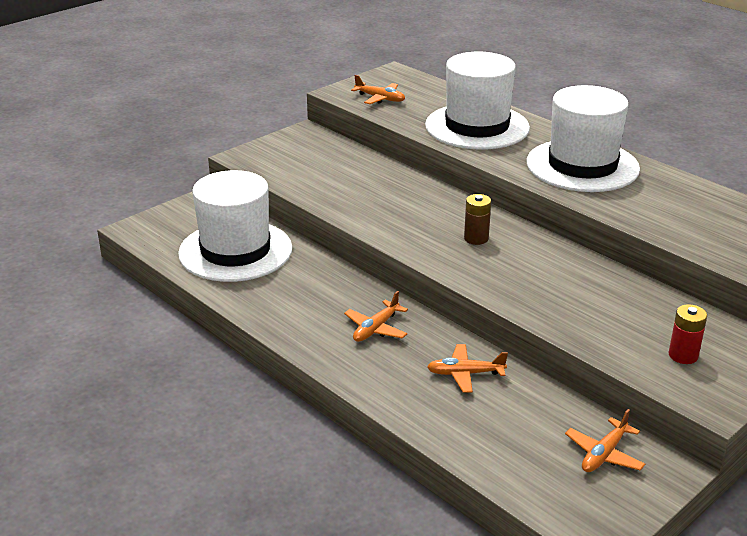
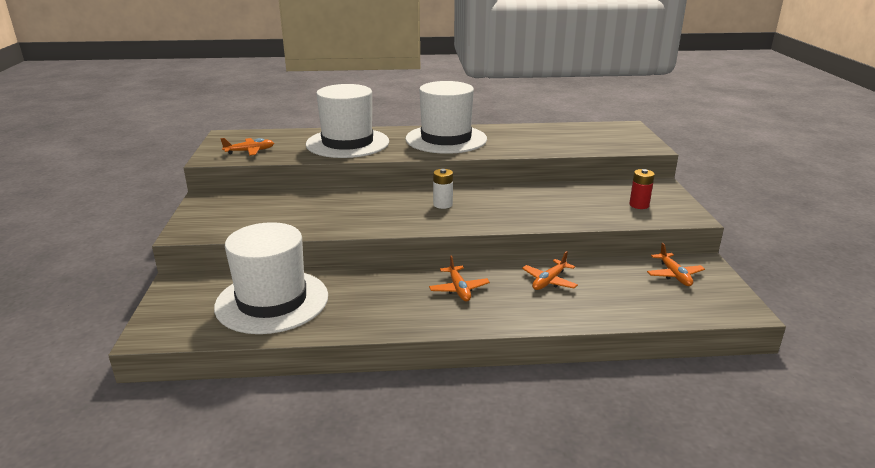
camera: 50 degrees left, 5 degrees down
(476, 238) = (443, 204): brown battery -> white battery

